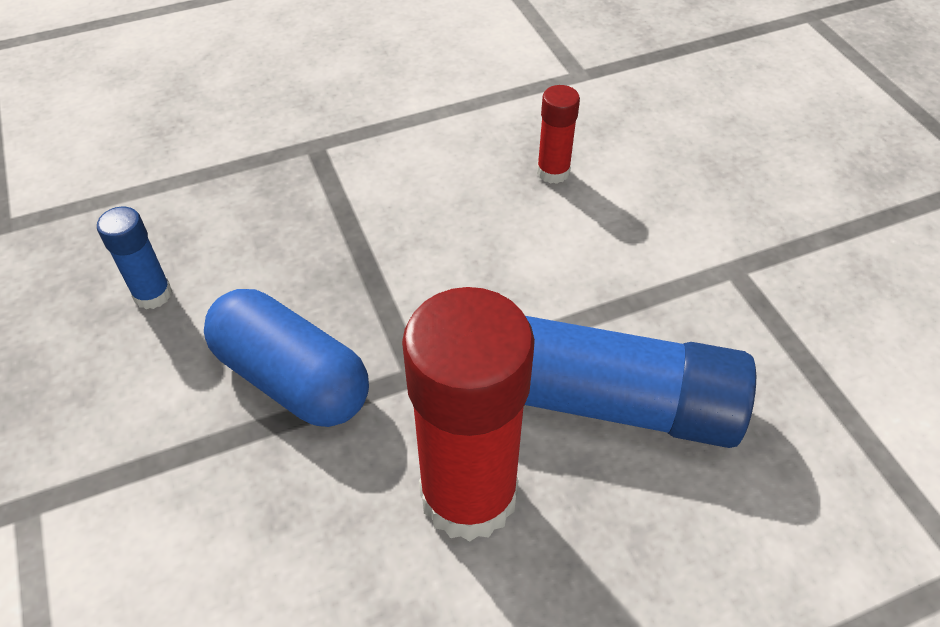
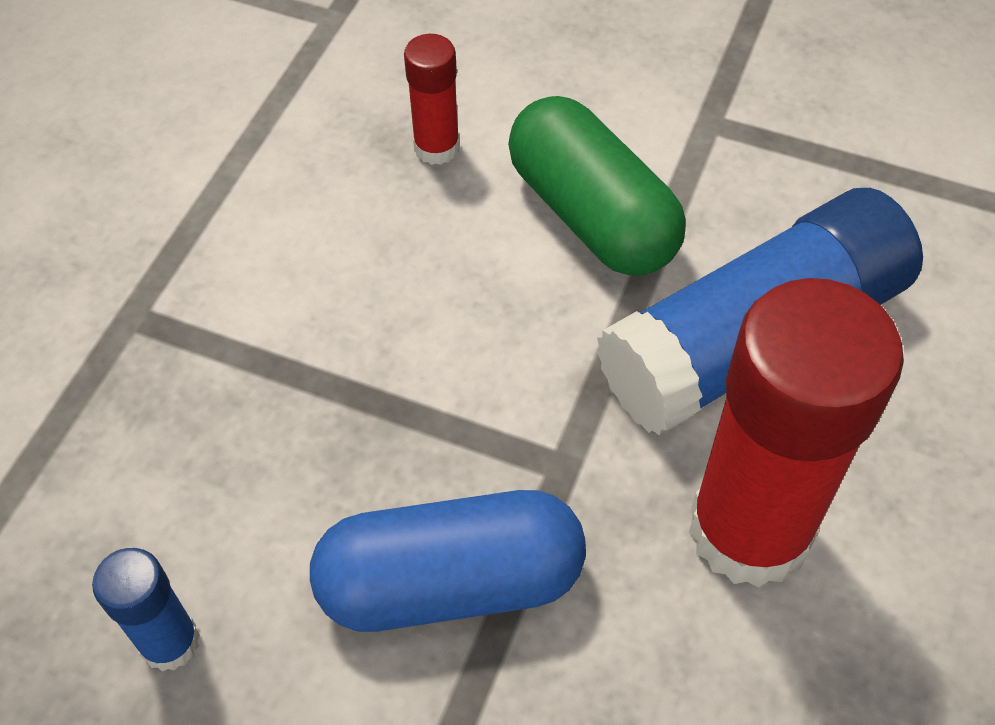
camera: 45 degrees left, 5 degrees up
(594, 265) = (591, 215): none -> green capsule

